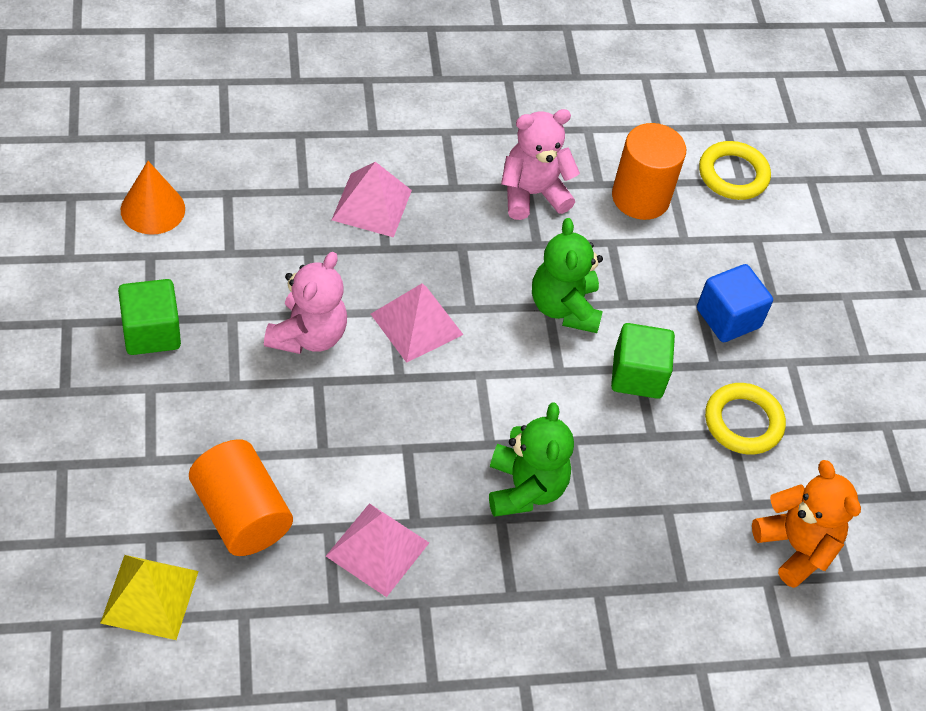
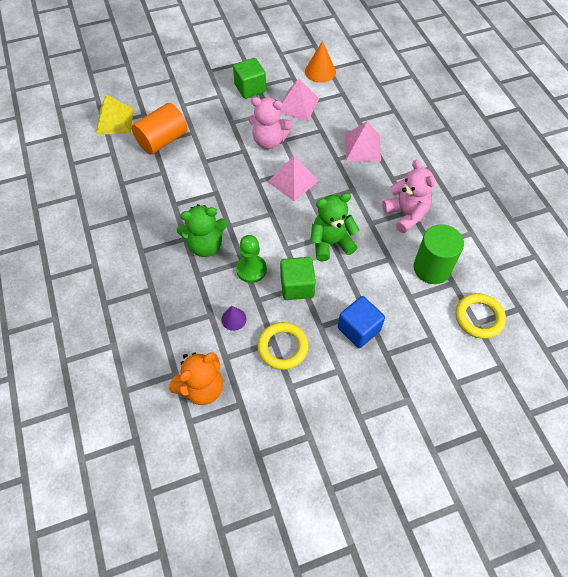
camera: 85 degrees right, 5 degrees up
(377, 549) = (155, 192): pink pyramid -> pink pyramid (298, 105)
(591, 431) = (251, 269): none -> green pawn
(640, 197) = (432, 268): orange cylinder -> green cylinder
(682, 477) = (233, 319): none -> purple cone

